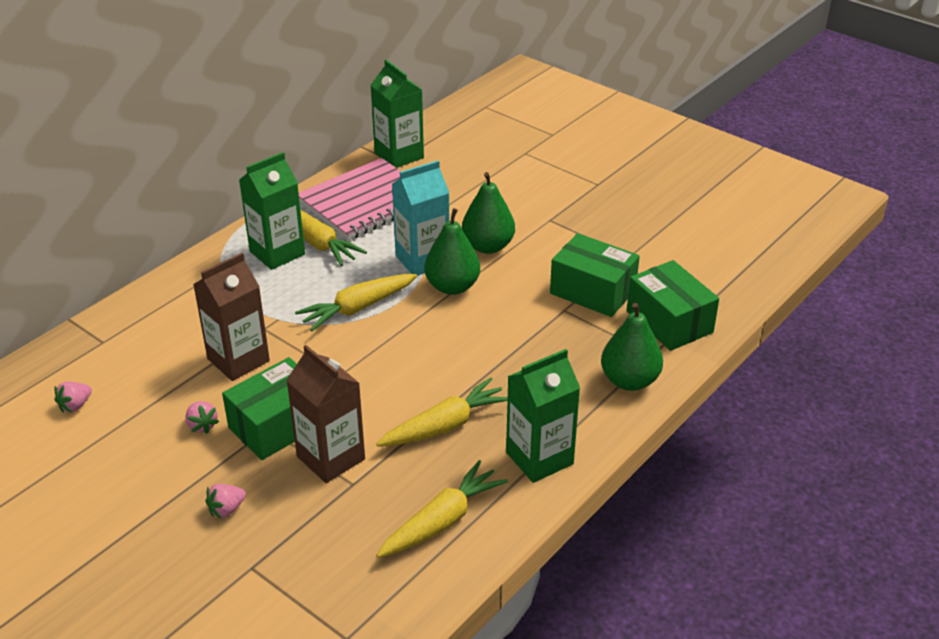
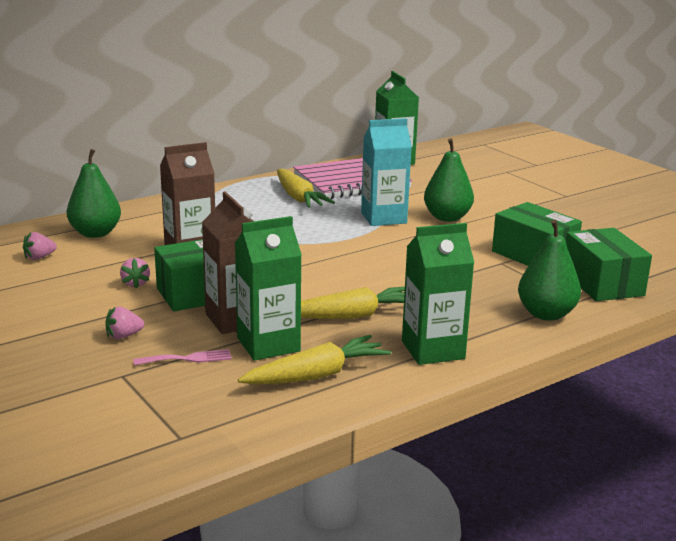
camera: 15 degrees right, 15 degrees down
(277, 253) = (260, 198): green carton -> green carton (268, 344)
(307, 527) = (187, 359): none -> pink fork
(358, 308) = (311, 237): yellow carrot -> none
(452, 287) = (403, 236): green pear -> green pear (95, 233)

